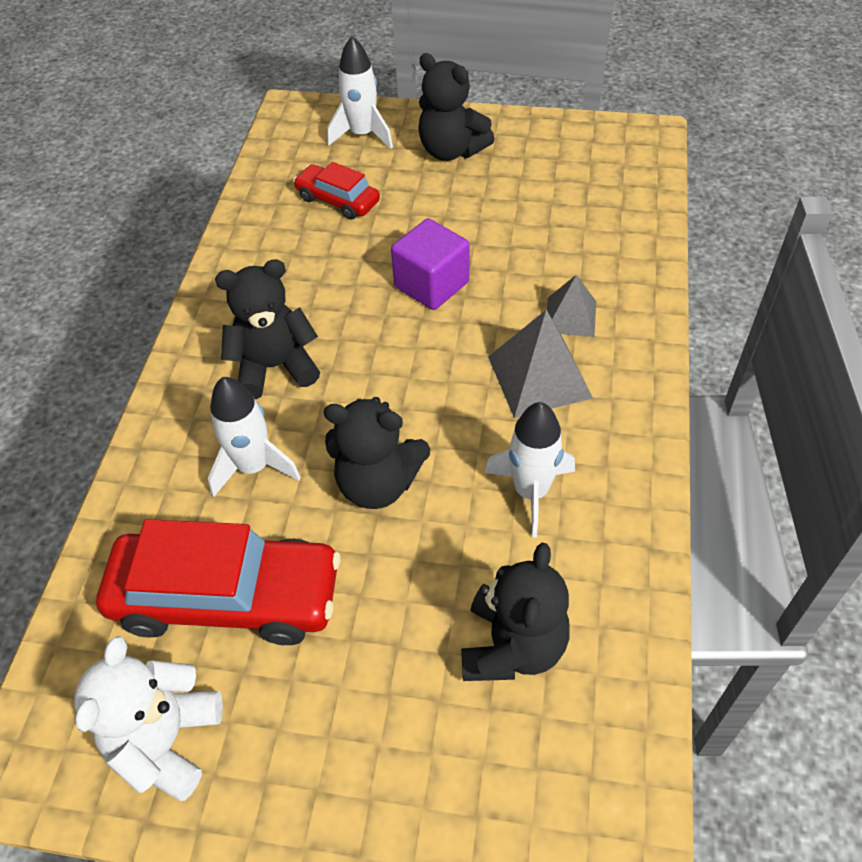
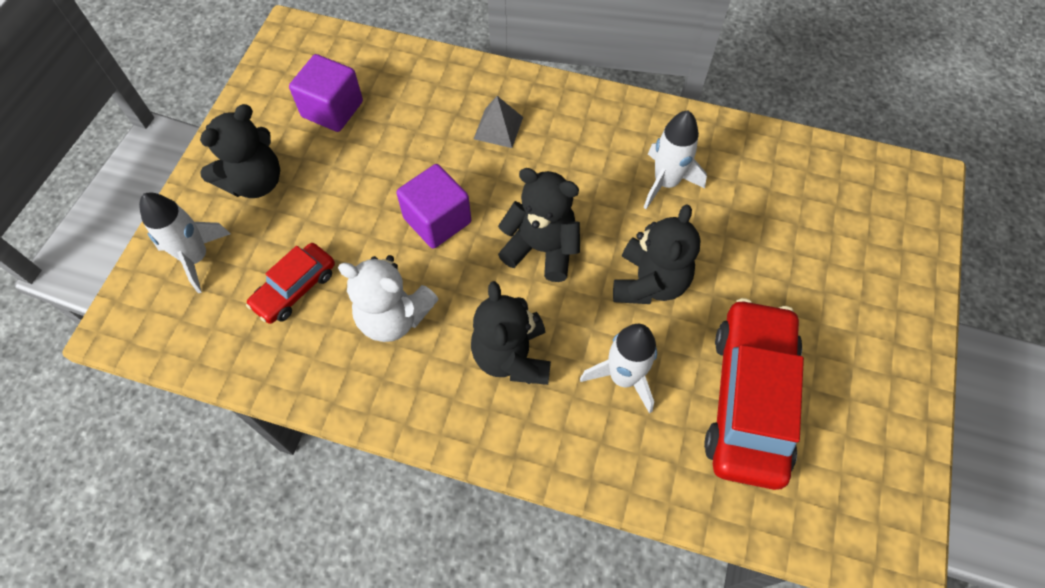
camera: 85 degrees left, 10 degrees up
(166, 741) = (867, 443): white teddy bear -> white teddy bear (394, 317)
(512, 646) = (789, 213): black teddy bear -> black teddy bear (541, 249)
(539, 377) = (558, 159): grey pyramid -> none
(555, 183) = (332, 109): none -> purple cube

